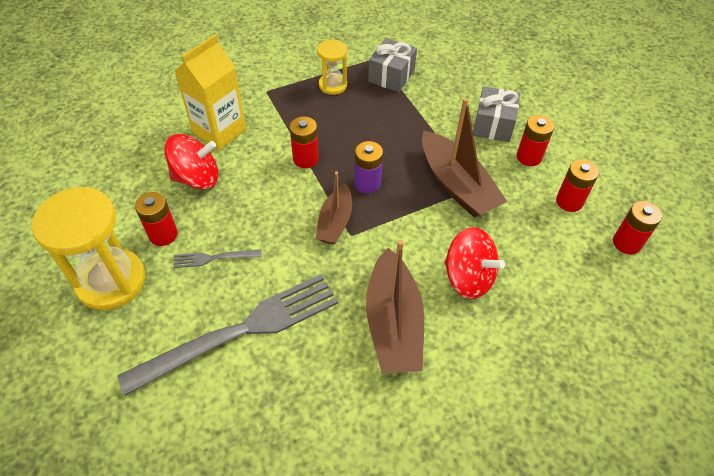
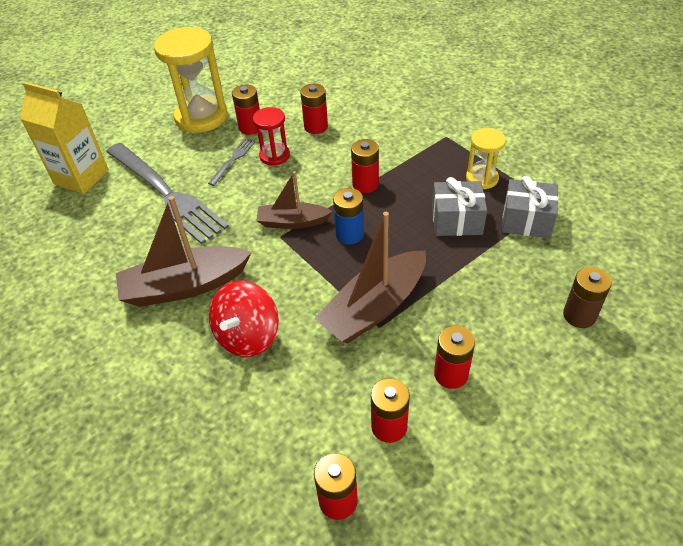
camera: 80 degrees right, 5 degrees down
(197, 178) = (316, 127): red spinning top -> red battery
(213, 258) = (233, 159): grey fork -> grey fork turned 45 degrees clockwise
(219, 131) = (376, 123): yellow carton -> yellow carton (81, 177)
(226, 220) = (274, 156): none -> red hourglass
(367, 183) = (349, 234): purple battery -> blue battery
(490, 80) = (579, 315): none -> brown battery
(493, 125) = (492, 329): grey gift -> grey gift (456, 220)

